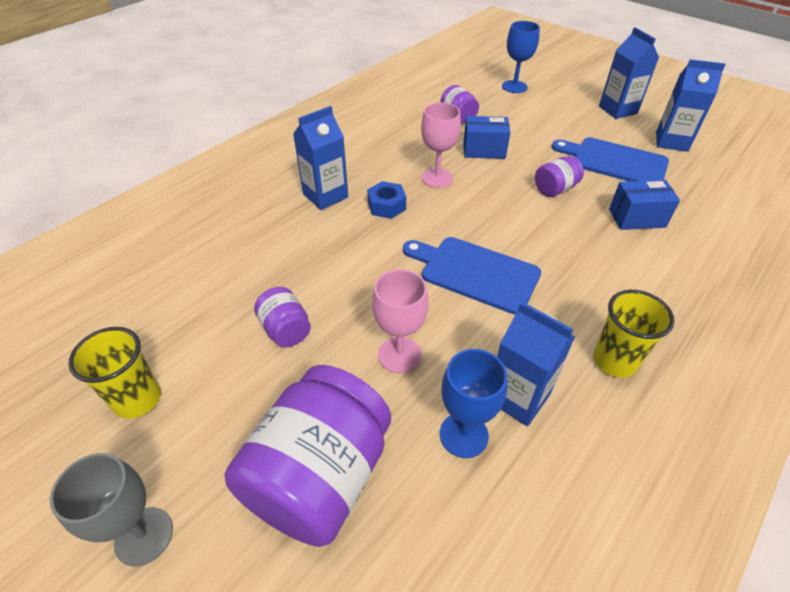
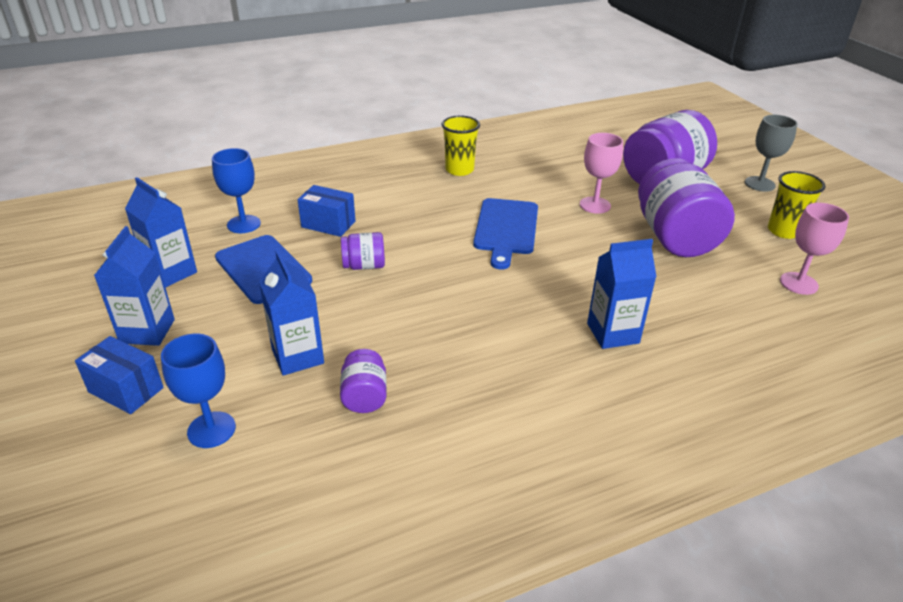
camera: 155 degrees left, 10 degrees down
(286, 330) = (675, 237): purple jar -> purple jar, size x2.15
(386, 206) = (549, 301): blue nut -> none
(437, 178) = (472, 314): pink goblet -> pink goblet (798, 283)
(463, 435) = (575, 170): blue goblet -> blue goblet (243, 224)
(475, 273) = (506, 229): blue cutting board -> blue cutting board turned 45 degrees clockwise
(484, 150) = (386, 331): blue box -> blue box (126, 390)
(518, 397) = (532, 173): blue carton -> blue carton (298, 356)

